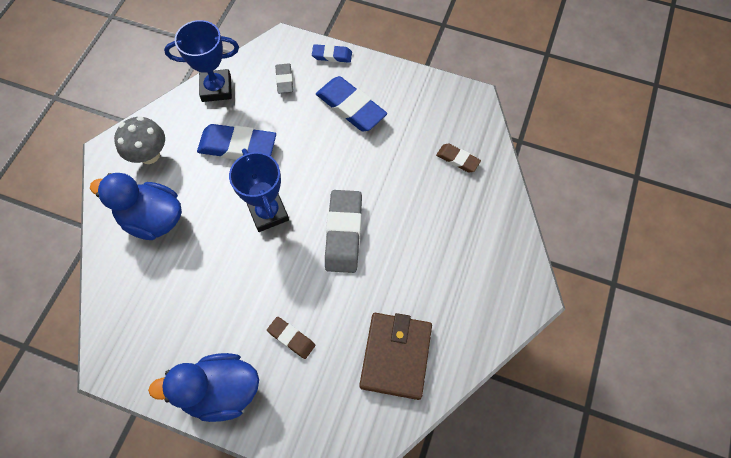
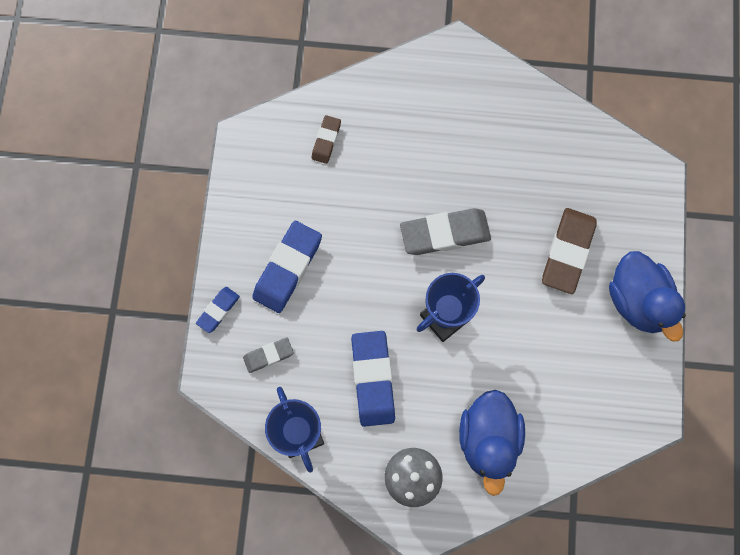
camera: 105 degrees left, 10 degrees up
(291, 338) = (568, 252): brown eraser -> brown eraser, size x1.85
(332, 55) = (218, 310): blue eraser -> blue eraser turned 45 degrees clockwise
(396, 356) = (553, 154): brown wallet -> none

